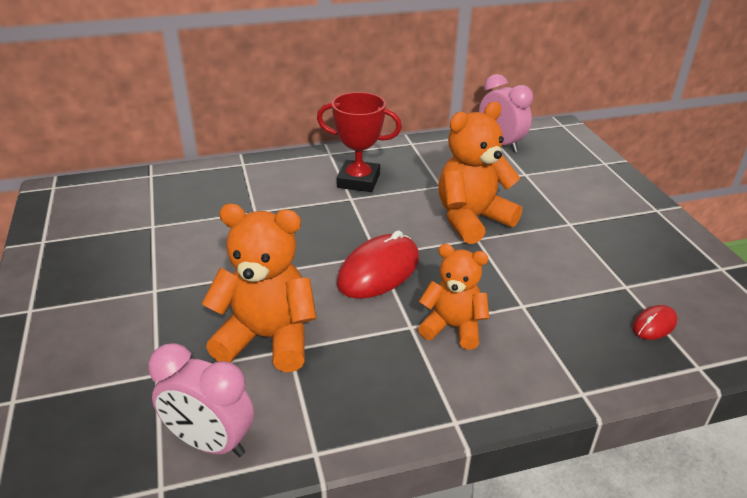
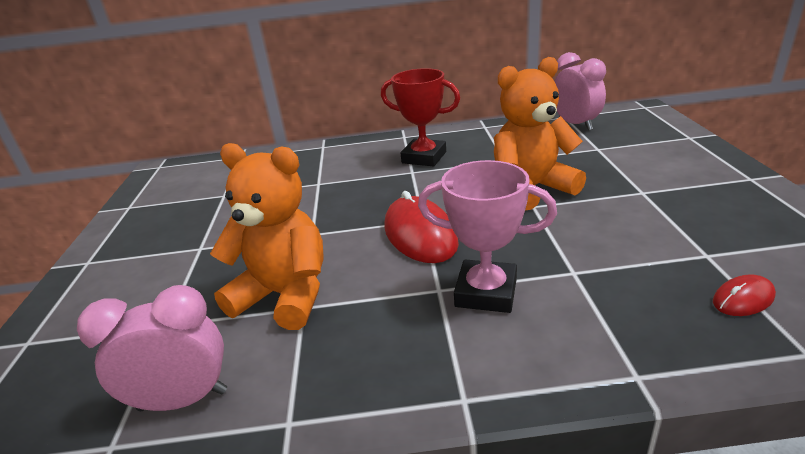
camera: 15 degrees right, 5 degrees down
(210, 442) = (183, 400): pink clock -> pink clock turned 135 degrees clockwise
(378, 271) = (420, 235): red mouse -> red mouse turned 75 degrees counterclockwise
(453, 327) = (486, 292): orange teddy bear -> pink trophy

